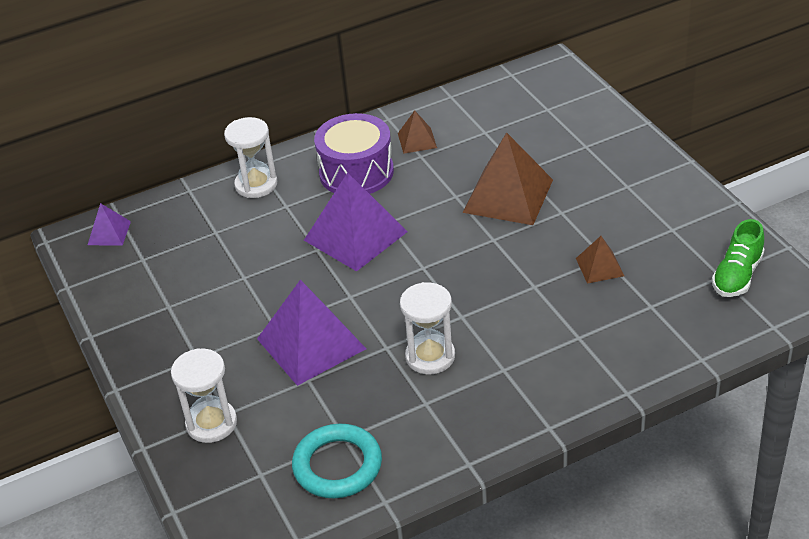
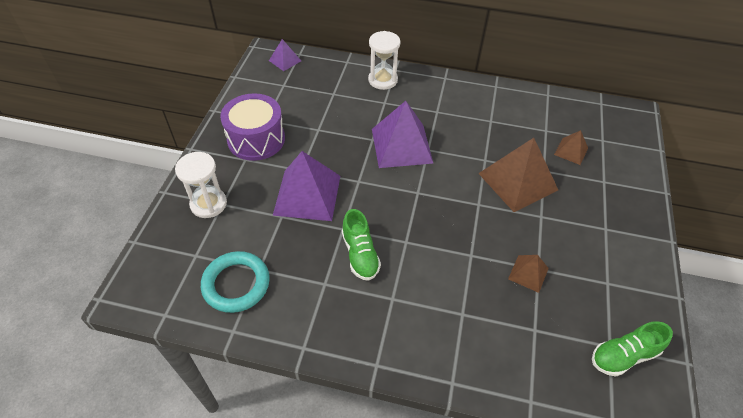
camera: 35 degrees right, 10 degrees up
(356, 172) = (443, 107): purple drum -> purple drum (256, 139)
(417, 140) = (499, 110): brown pyramid -> brown pyramid (571, 151)
(430, 356) = (360, 254): white hourglass -> green shoe

